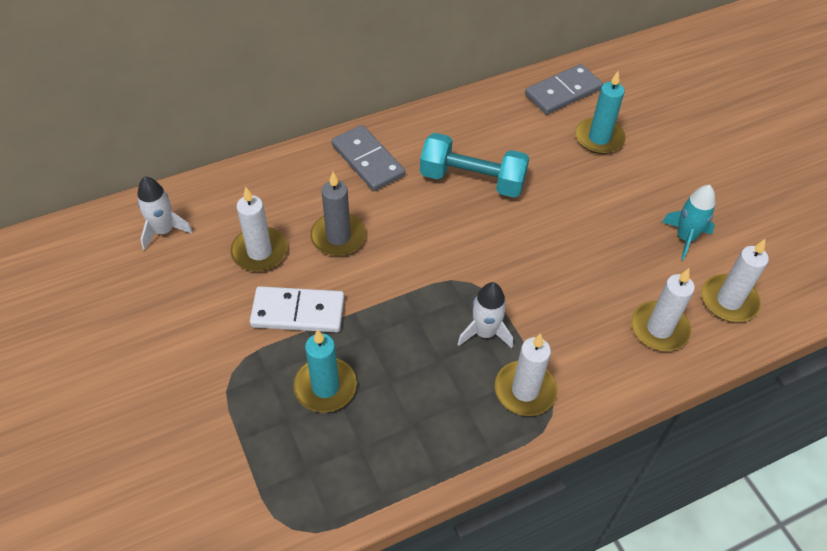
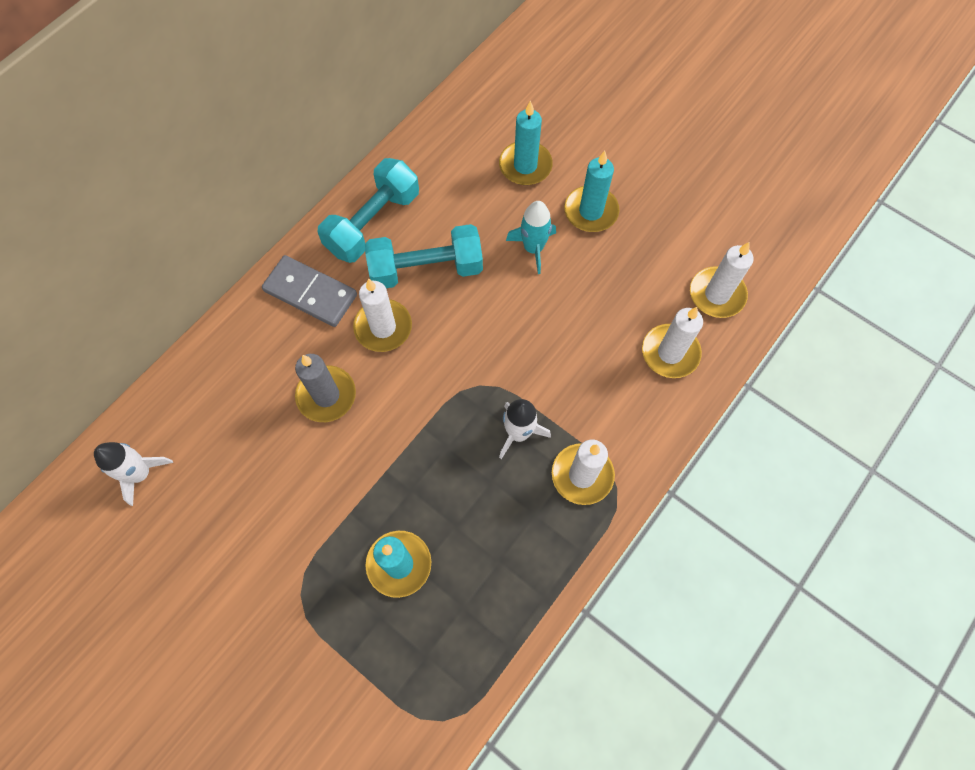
camera: 25 degrees left, 15 degrees up
(259, 252) = (255, 450): white candle -> white candle (383, 327)
(298, 312) = (330, 498): white domino -> none
(446, 131) = (373, 223): none -> turquoise dumbbell
(563, 92) = (466, 125): grey domino -> none
(640, 192) = (591, 211): none -> turquoise candle
(685, 238) = (651, 244): turquoise rocket -> turquoise rocket (533, 248)

